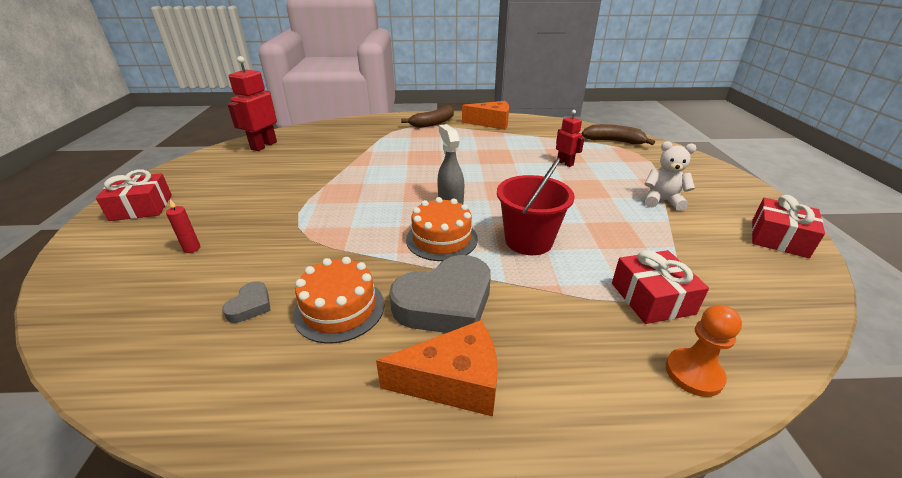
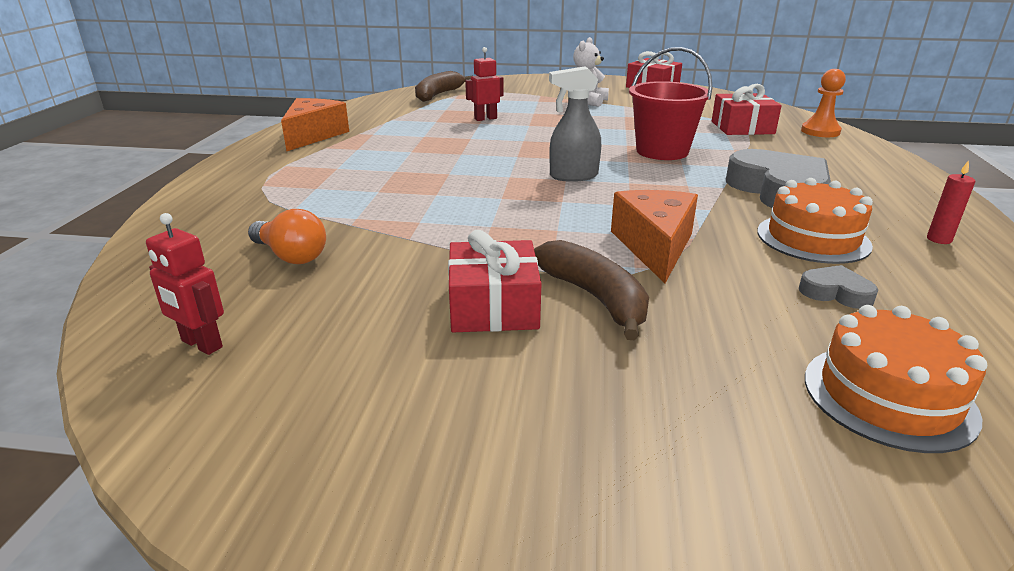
camera: 80 degrees left, 5 degrees down
(141, 207) = (520, 502): red gift -> red gift (493, 306)
(192, 248) = (710, 370): red candle -> red candle (939, 239)
(263, 145) = (201, 344): red robot -> red robot, size x0.59
(331, 146) = (291, 256): none -> orange light bulb
(433, 123) = (265, 169): brown banana -> brown banana (595, 298)
(441, 239) = (661, 185): orange cake -> orange cake (888, 396)
(454, 381) = (879, 194): orange cheese -> orange cheese (654, 246)

